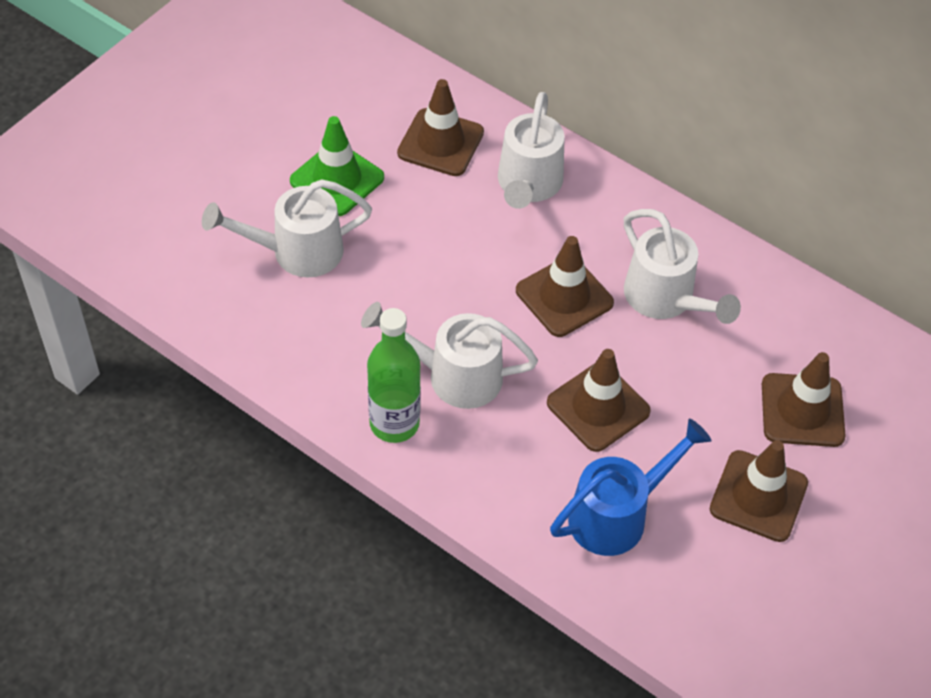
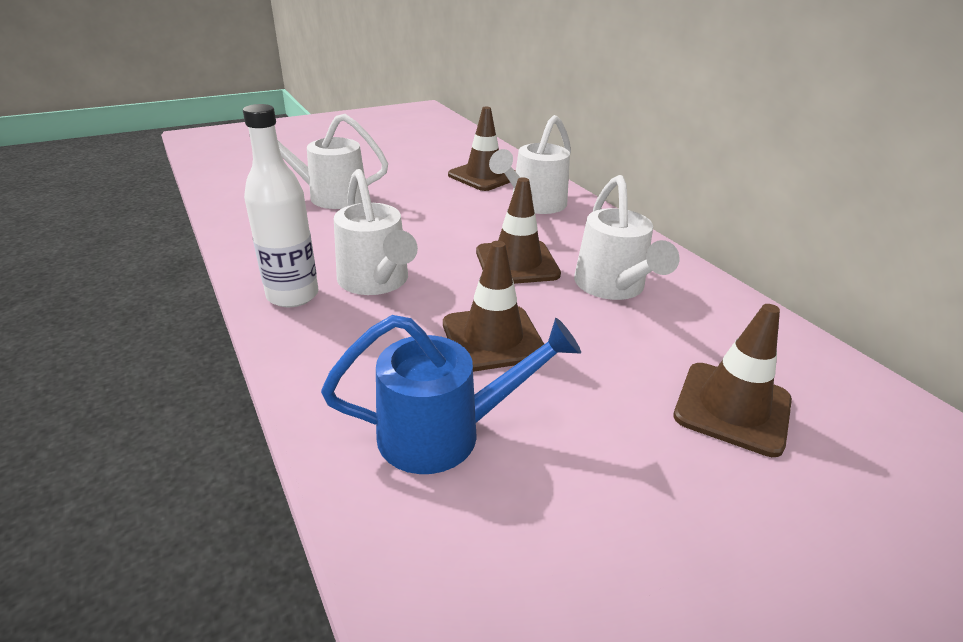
camera: 25 degrees right, 20 degrees down
(337, 179) = (394, 175): green traffic cone -> none
(394, 423) = (293, 295): green bottle -> white bottle
(454, 375) = (376, 282): white watering can -> white watering can turned 150 degrees counterclockwise
(758, 496) = (638, 474): brown traffic cone -> none

